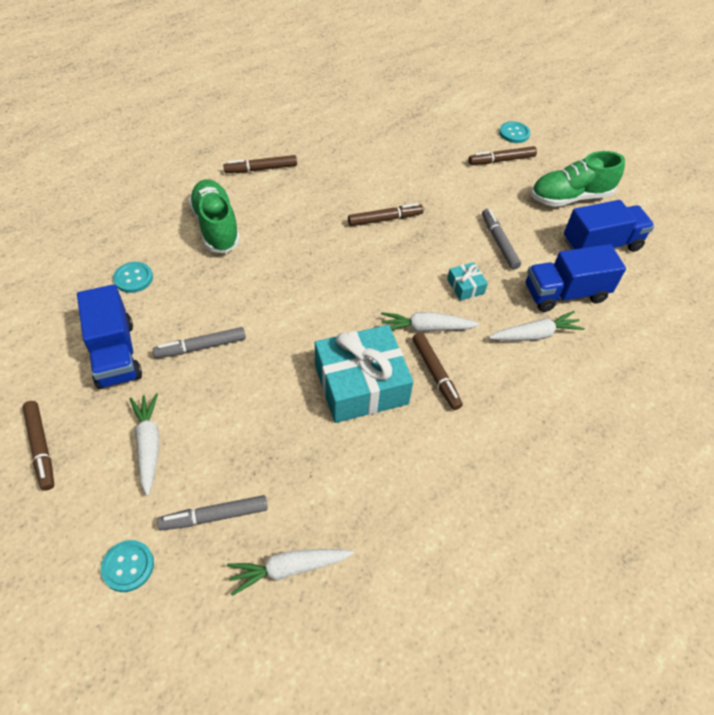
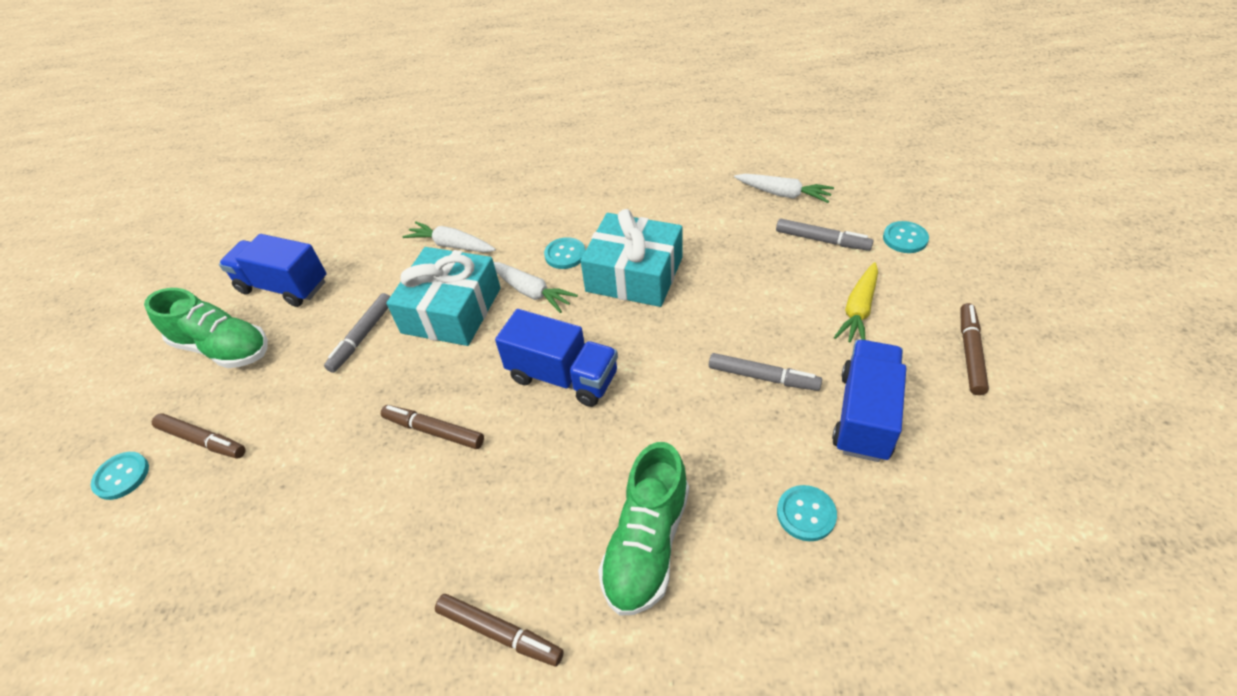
camera: 135 degrees left, 5 degrees down
(149, 445) = (858, 310): white carrot -> yellow carrot
(436, 374) = (565, 254): brown marker -> turquoise button
(465, 286) = (451, 310): turquoise gift -> turquoise gift, size x2.28
(565, 293) = (381, 263): blue truck -> blue truck (563, 377)

